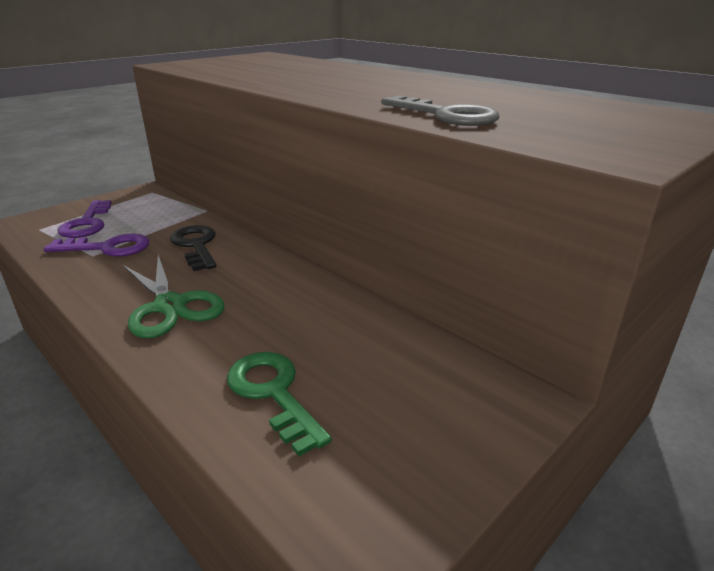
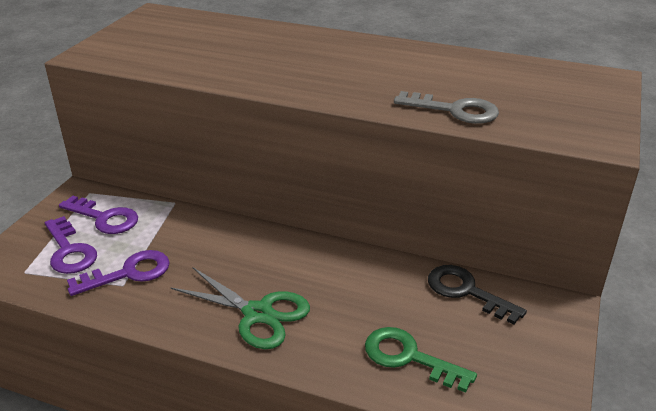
camera: 25 degrees left, 5 degrees up
(140, 209) = (104, 218): none -> purple key
(196, 245) = (211, 247): black key -> black key (466, 291)

